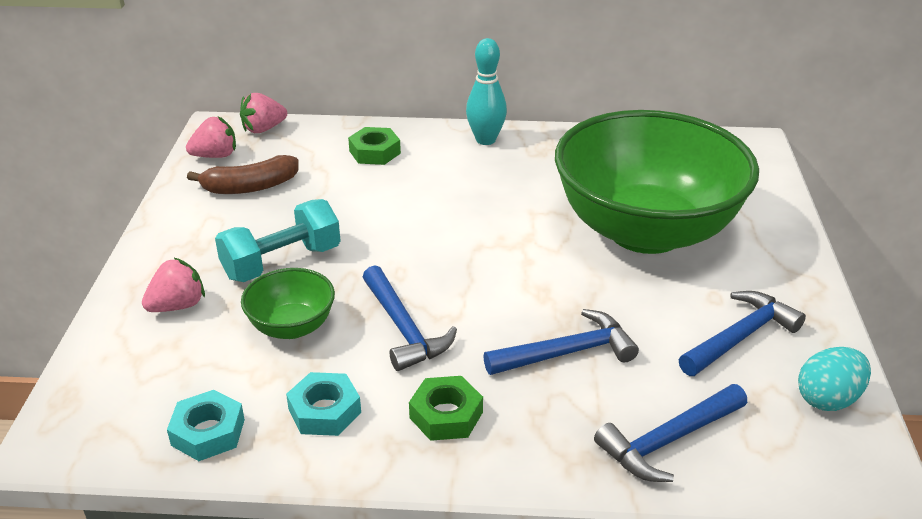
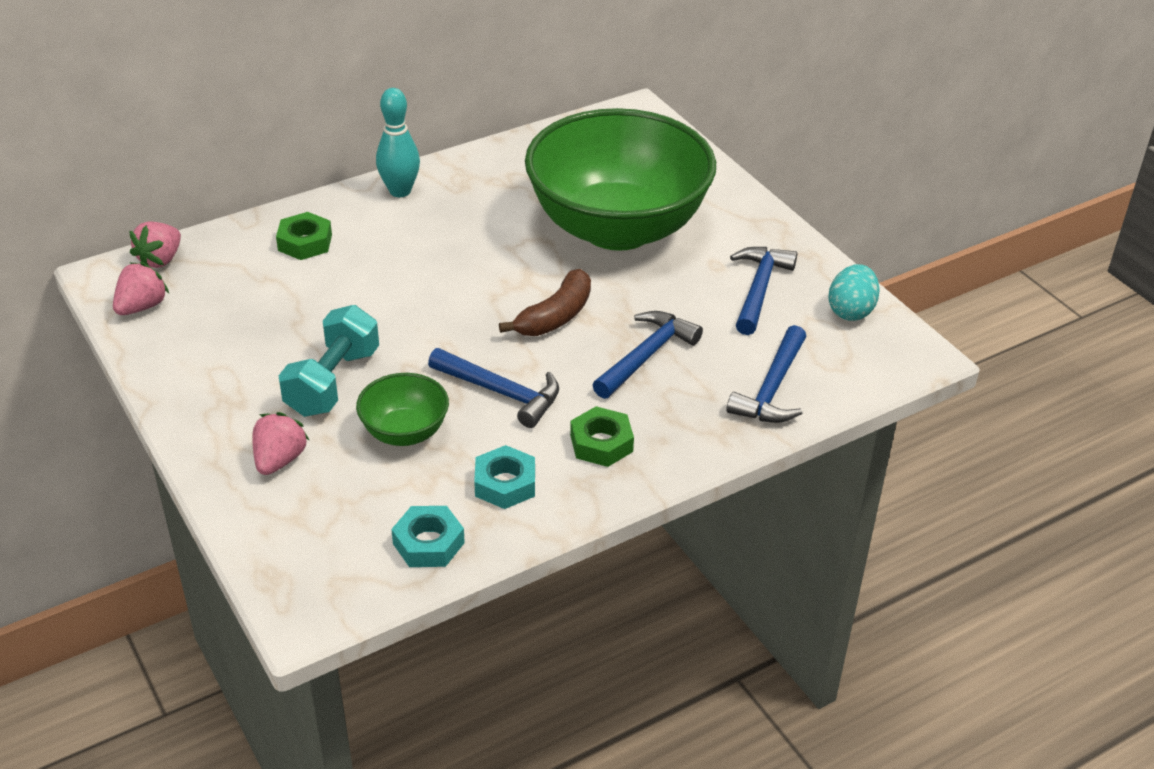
camera: 35 degrees left, 5 degrees up
(250, 187) = (218, 325): brown banana -> brown banana (555, 317)

